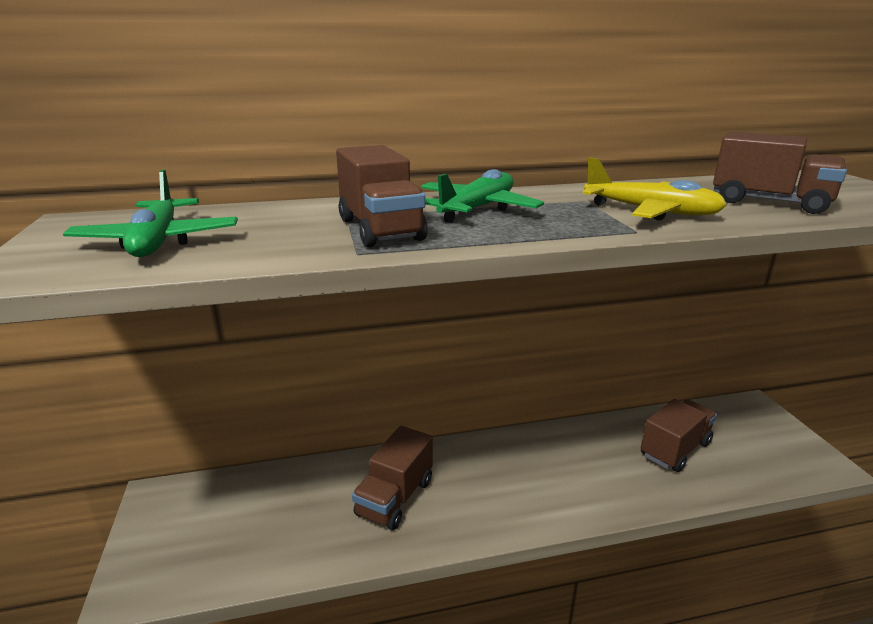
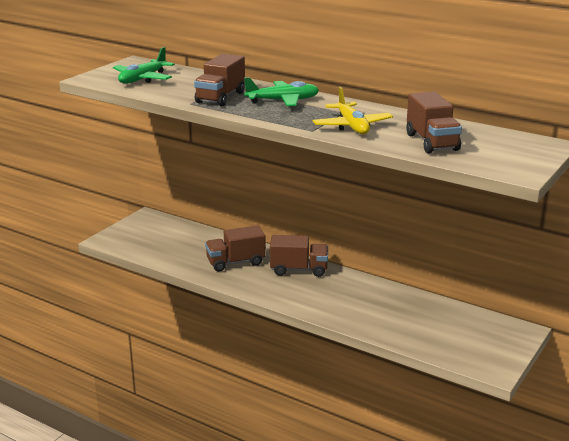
camera: 45 degrees right, 0 degrees up
(675, 449) = (413, 318): brown truck -> brown truck (299, 270)

